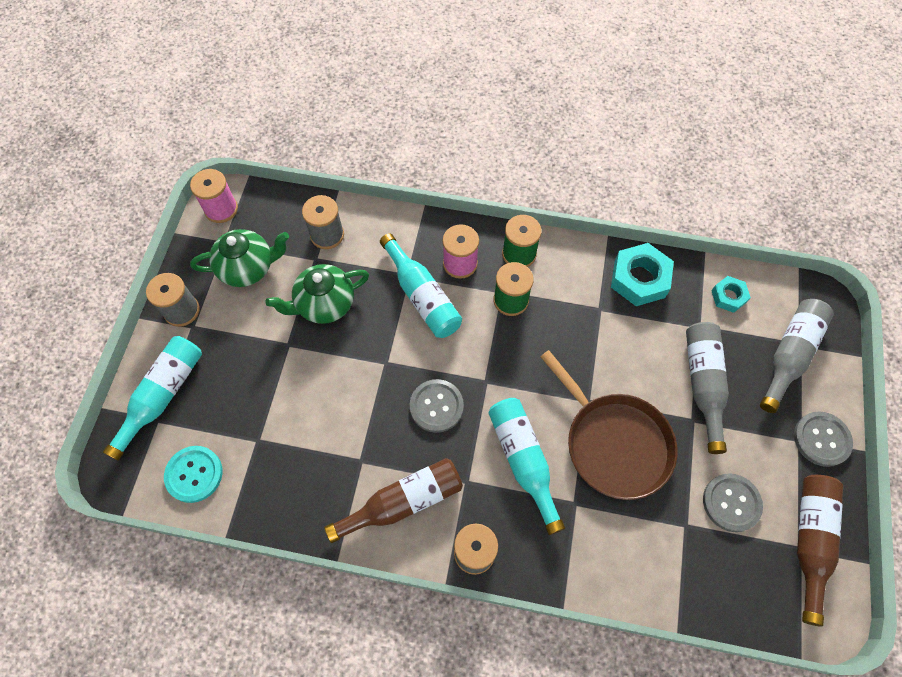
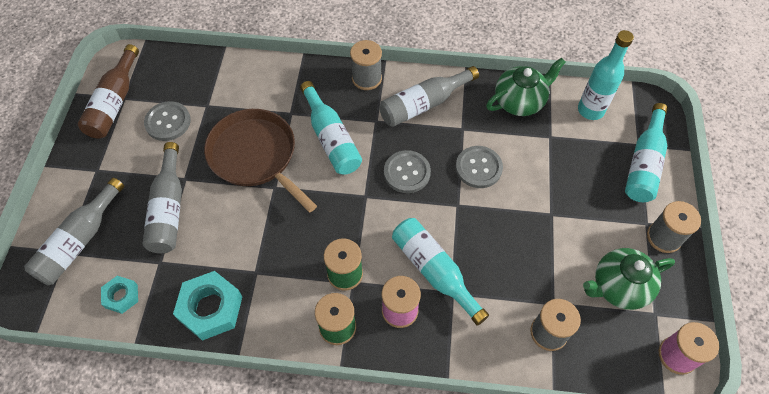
camera: 175 degrees right, 5 degrees down
(194, 474) = (590, 110): turquoise button -> turquoise bottle
(324, 304) = (529, 255): green teapot -> green teapot (519, 101)
(403, 502) = (424, 104): brown bottle -> grey bottle
(821, 439) = (78, 172): grey button -> grey button (478, 168)

